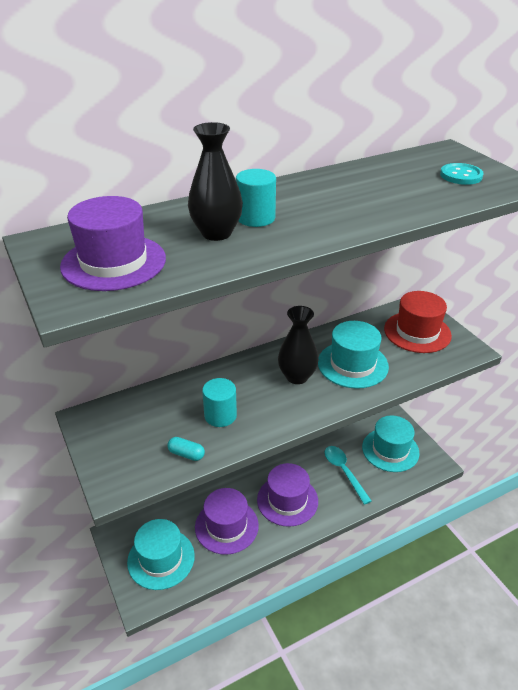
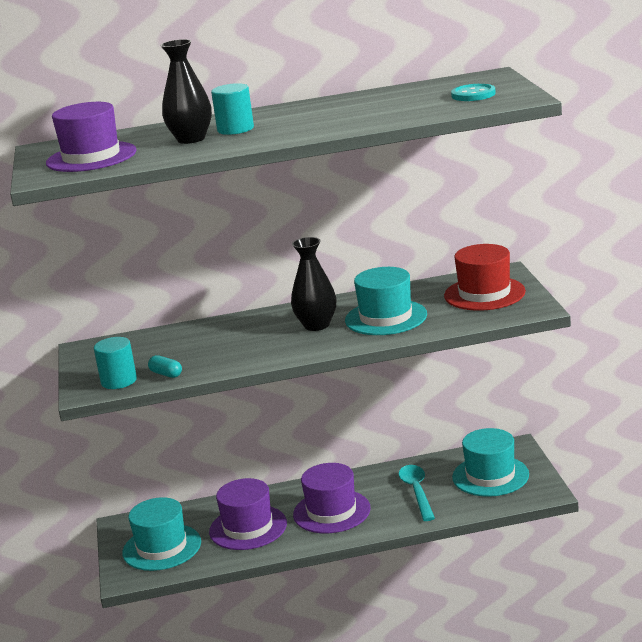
camera: 20 degrees right, 15 degrees down
(220, 415) = (216, 350): turquoise cylinder -> turquoise cylinder (119, 381)

